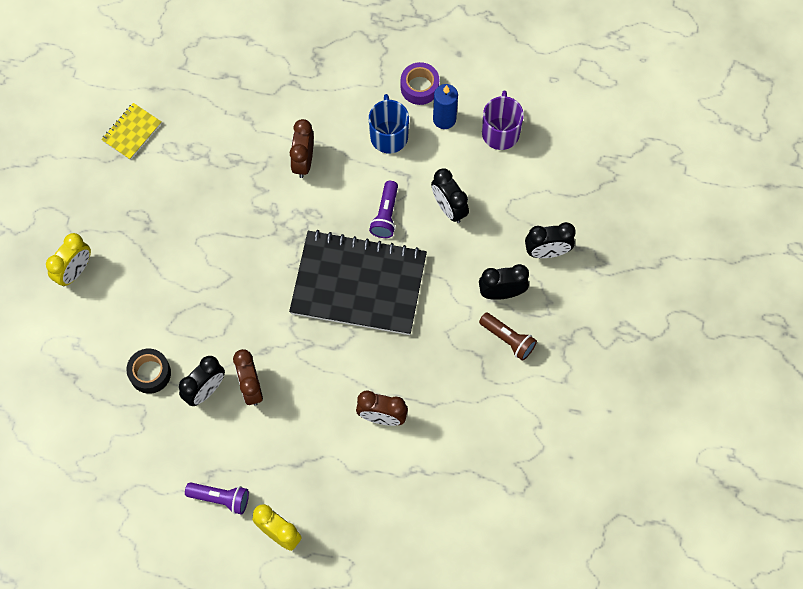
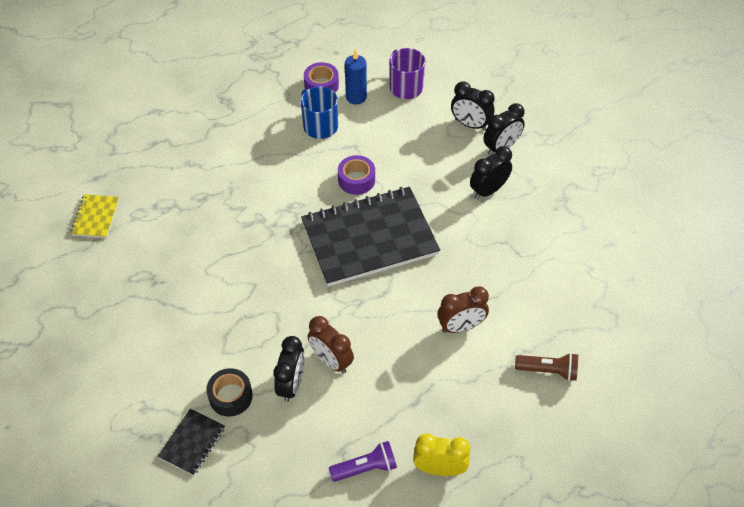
camera: 30 degrees left, 15 degrees down
(75, 271) = (106, 348): yellow clock -> none
(97, 398) = (192, 442): none -> black notebook
(303, 161) = (262, 173): brown clock -> none
(385, 215) = (356, 180): purple flashlight -> purple tape
(449, 208) = (403, 153): black clock -> black clock (470, 124)
(508, 339) = (518, 220): brown flashlight -> brown flashlight (548, 370)

